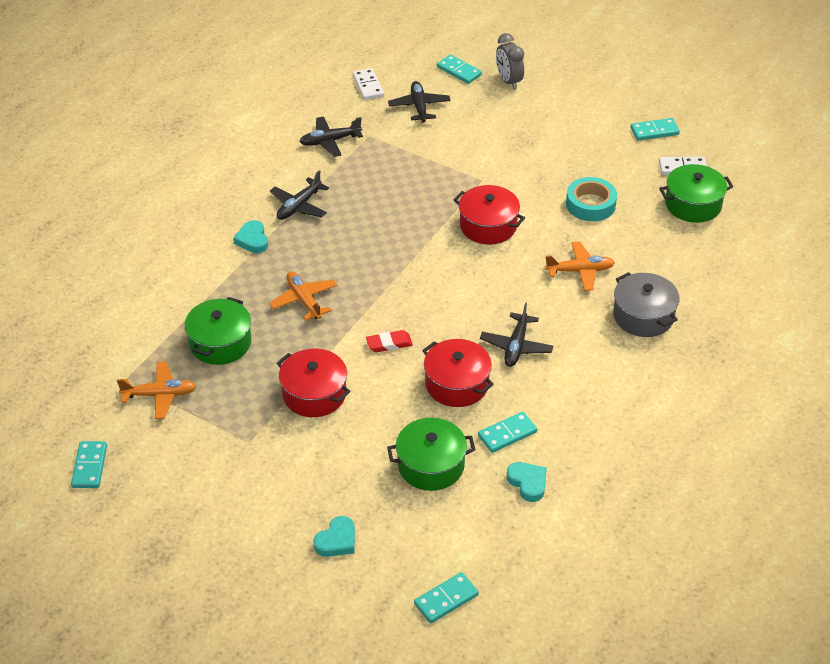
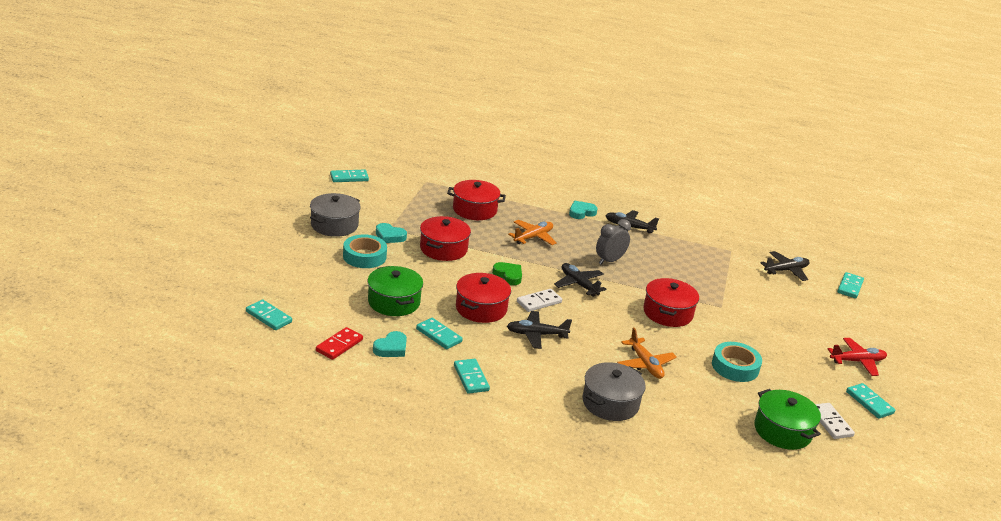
camera: 70 degrees right, 15 degrees down
(160, 395) = (418, 194): orange plane -> none
(220, 343) = (474, 210): green pot -> red pot
(227, 502) = (334, 225): none -> grey pot
(317, 479) = (364, 256): none -> turquoise tape
(330, 141) = (710, 234): black plane -> black plane (578, 284)
(337, 541) = (312, 268): turquoise heart -> turquoise heart (389, 236)
(368, 86) = (789, 245): white domino -> white domino (539, 302)
(389, 344) = (508, 275): red eraser -> green heart
(508, 81) = (861, 313): grey clock -> grey clock (609, 261)
(517, 532) = (339, 345): none -> red domino
(590, 115) = (857, 361): none -> red plane
(591, 420) = (471, 378): none -> turquoise domino

